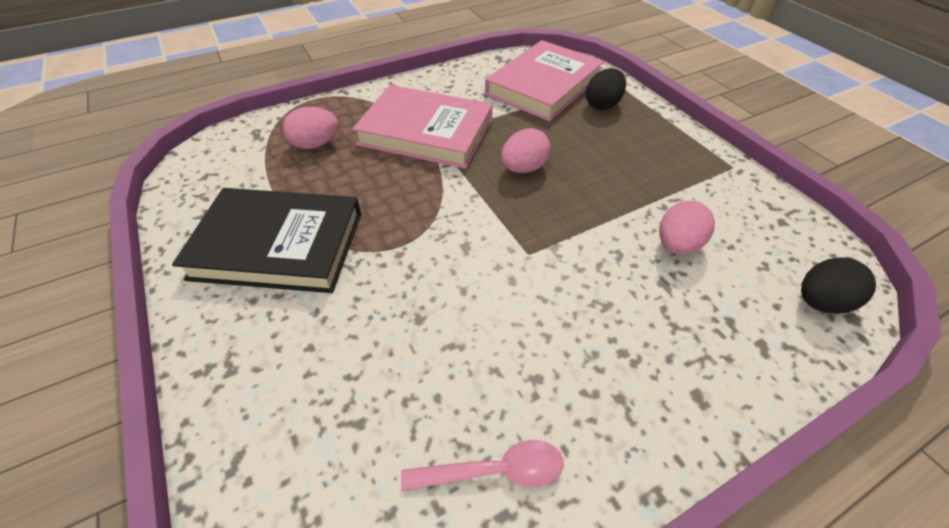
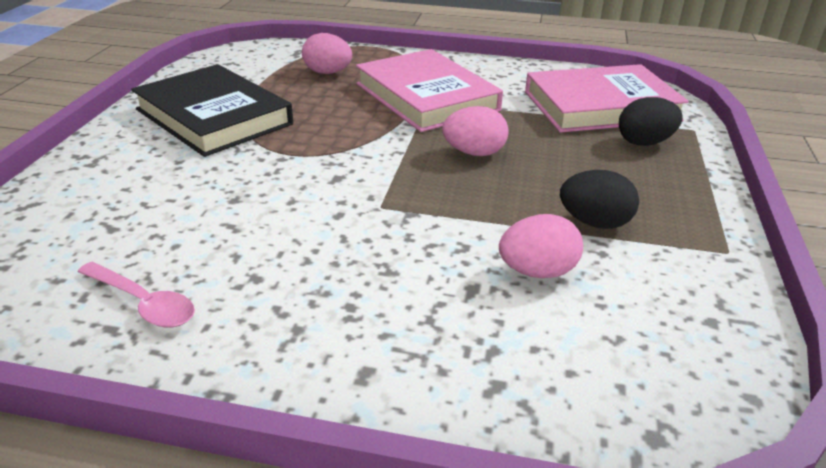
camera: 40 degrees right, 15 degrees down
(820, 302) = (632, 400): black egg -> black egg (594, 223)

